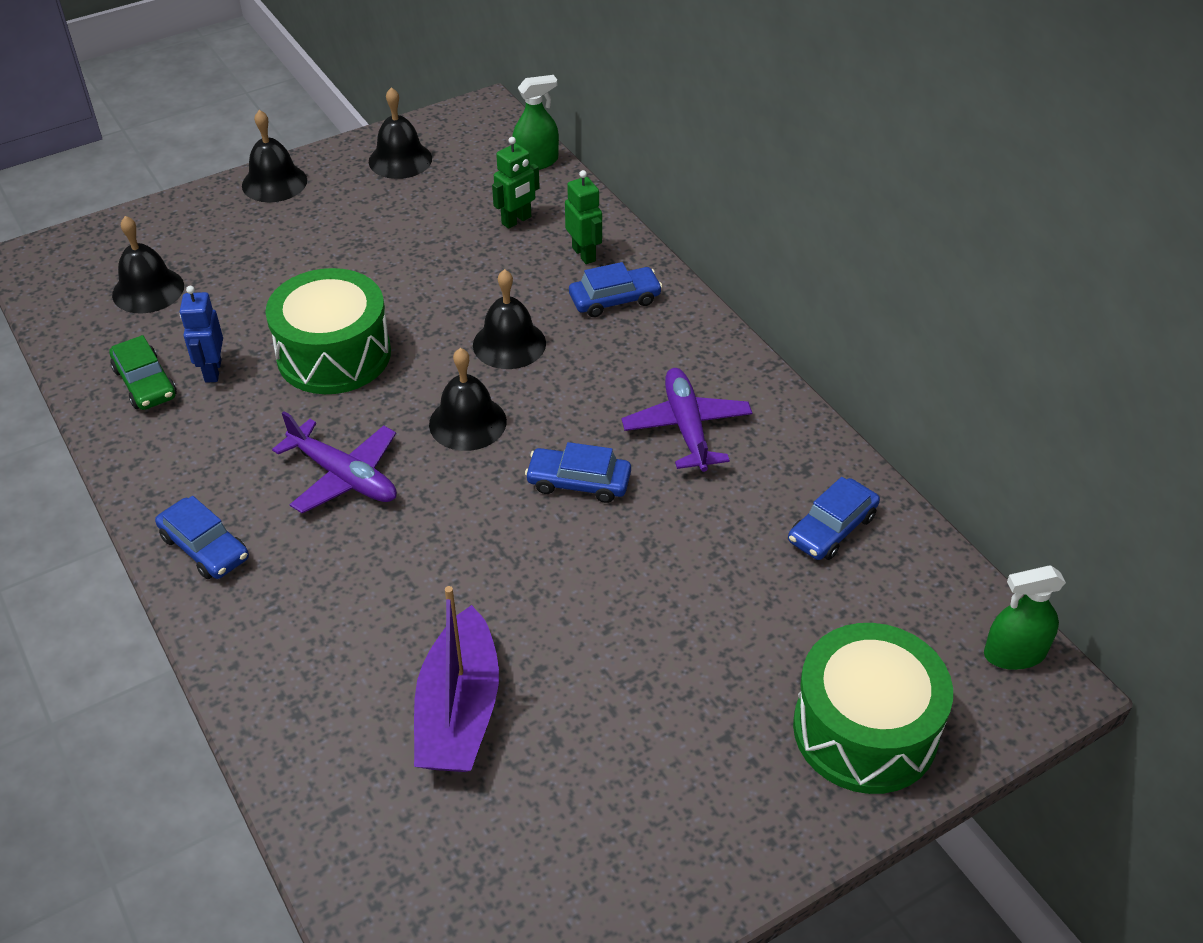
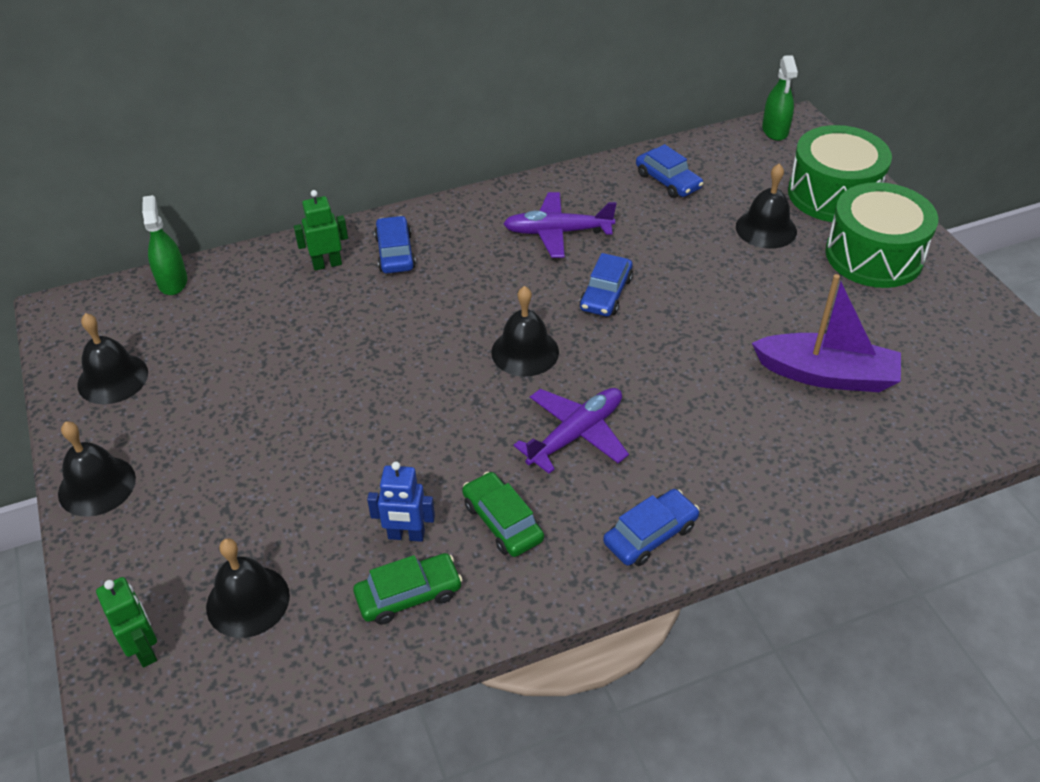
camera: 80 degrees left, 0 degrees up
(226, 434) = (502, 521): none -> green car
(334, 355) = (410, 438): green drum -> green drum (874, 255)
(509, 344) = (432, 319): black bell -> black bell (766, 229)
(516, 220) = (258, 301): green robot -> green robot (145, 649)

